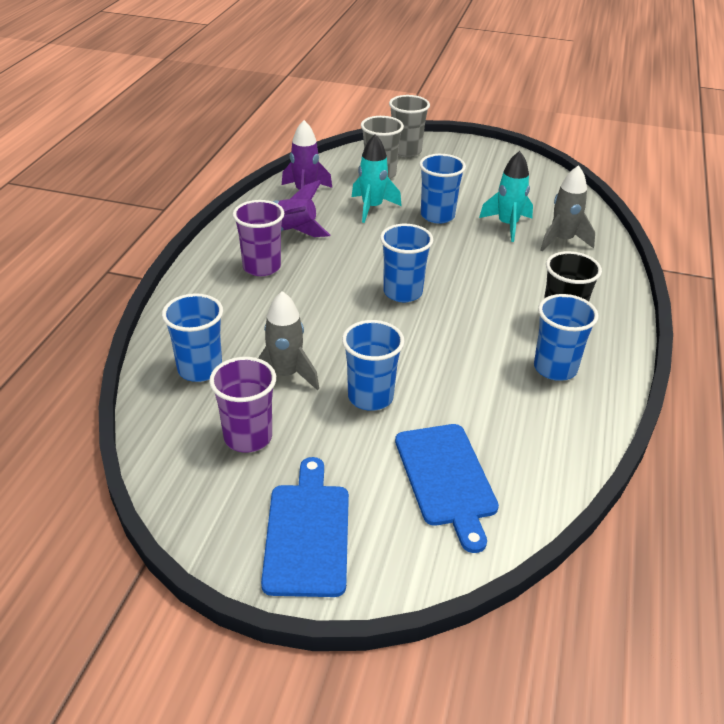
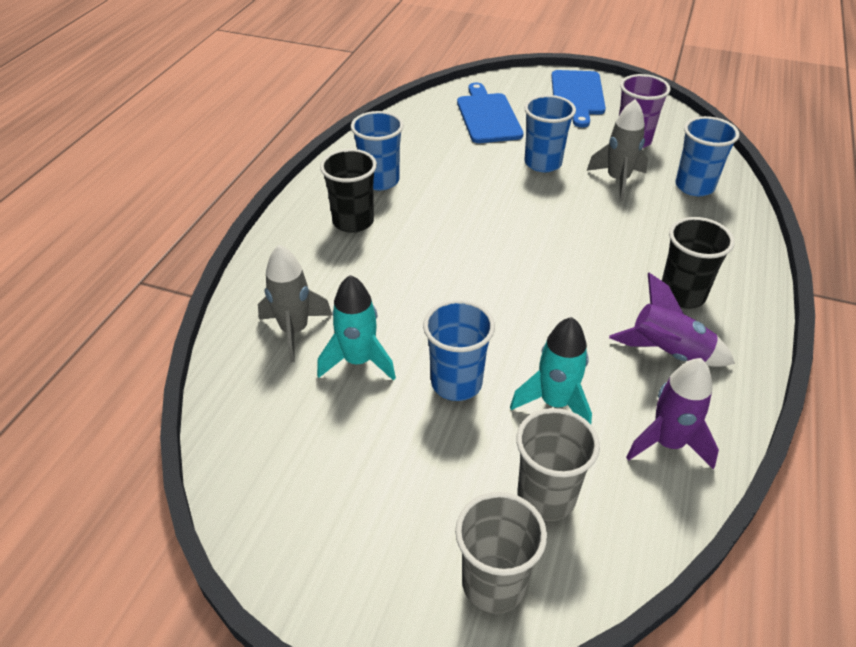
camera: 175 degrees left, 5 degrees up
(261, 267) = (682, 295): purple cup -> black cup
(402, 292) = (513, 258): blue cup -> none

